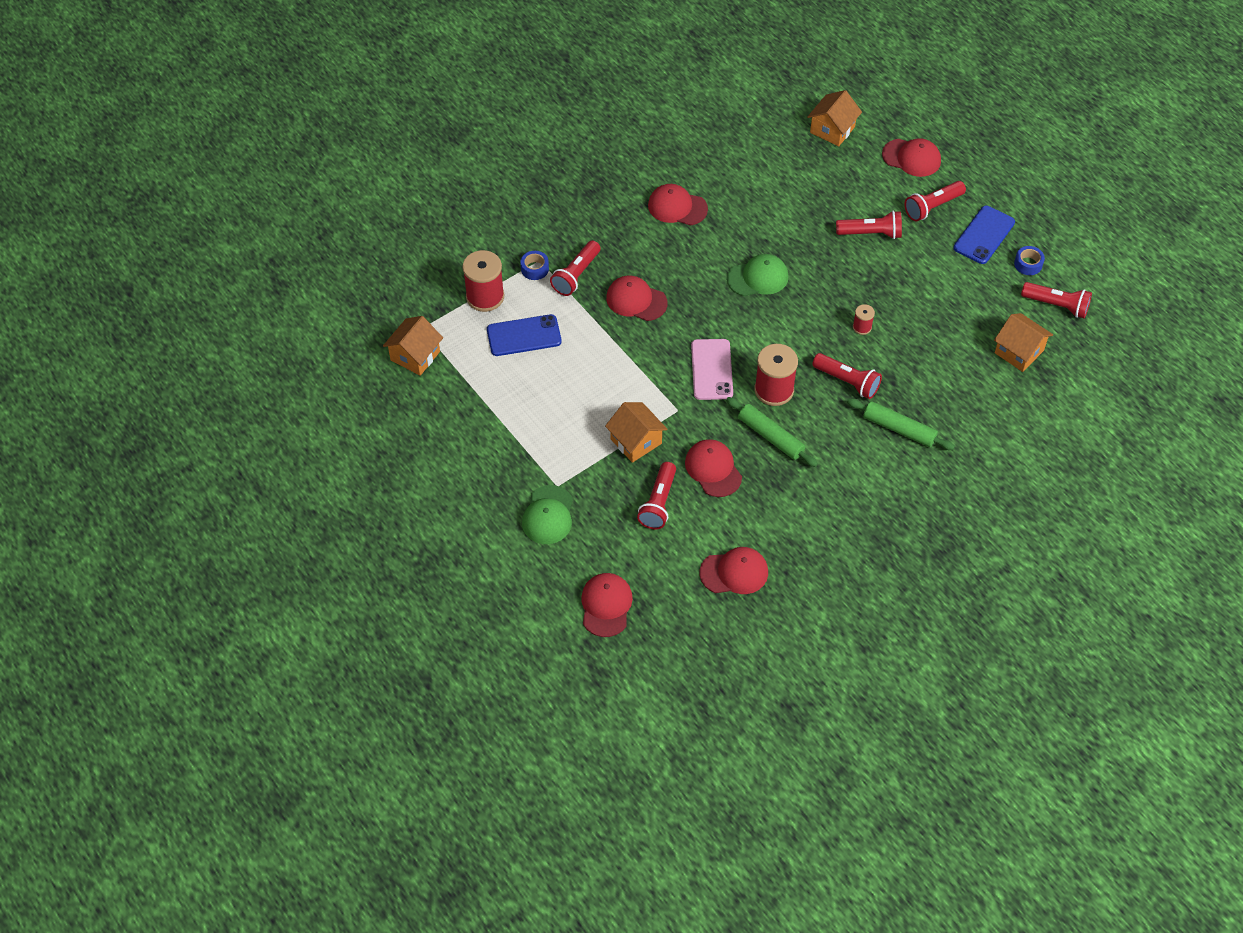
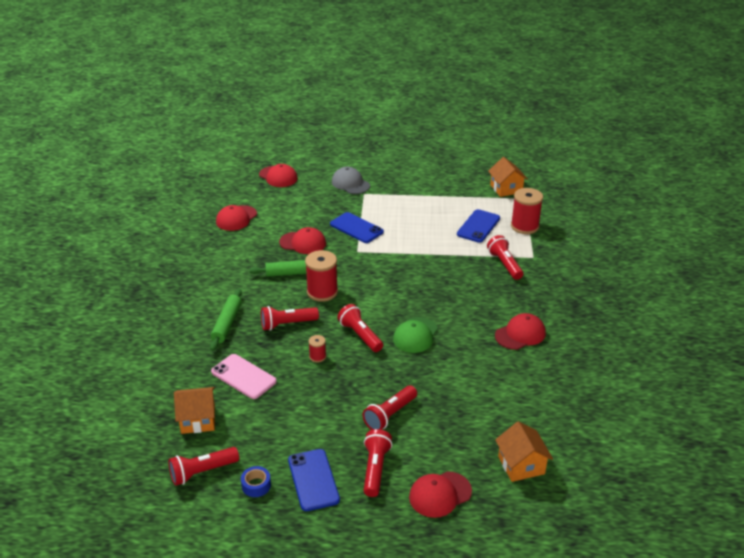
camera: 130 degrees right, 20 degrees down
(534, 269) = (527, 252): blue tape -> none
(548, 515) = (350, 183): green cap -> grey cap
(636, 300) = (457, 276): red cap -> none
(636, 441) = (356, 228): orange house -> blue phone
(658, 503) = (309, 216): red flashlight -> red flashlight (360, 335)
(712, 369) = (368, 277): pink phone -> pink phone (243, 377)
(899, 429) = (227, 324): green rolling pin -> green rolling pin turned 60 degrees counterclockwise

